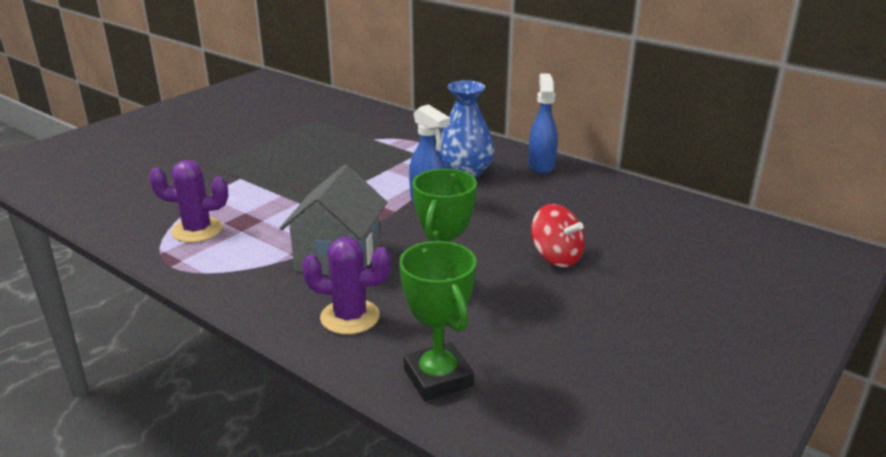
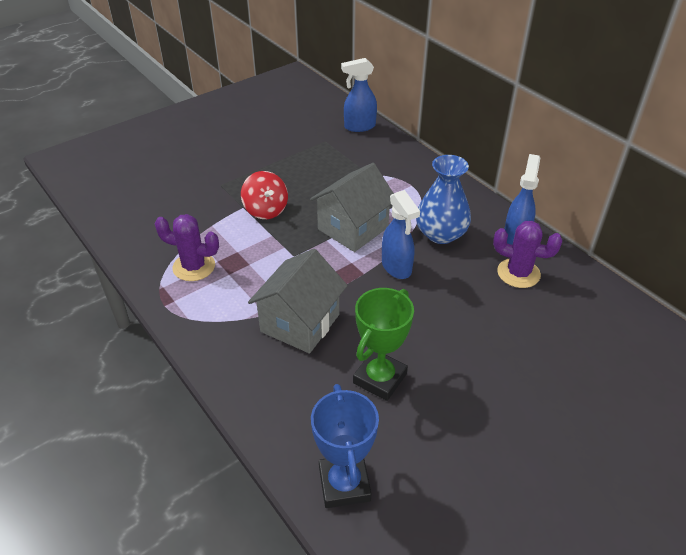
camera: 15 degrees right, 15 degrees up
(348, 107) = (359, 126): none -> blue spray bottle
(350, 317) = (291, 397): purple cactus -> purple cactus (518, 273)
(370, 179) = (353, 228): none -> grey house
(438, 378) = (344, 484): green trophy -> blue trophy
(556, 257) = (491, 361): red spinning top -> red spinning top (266, 210)

